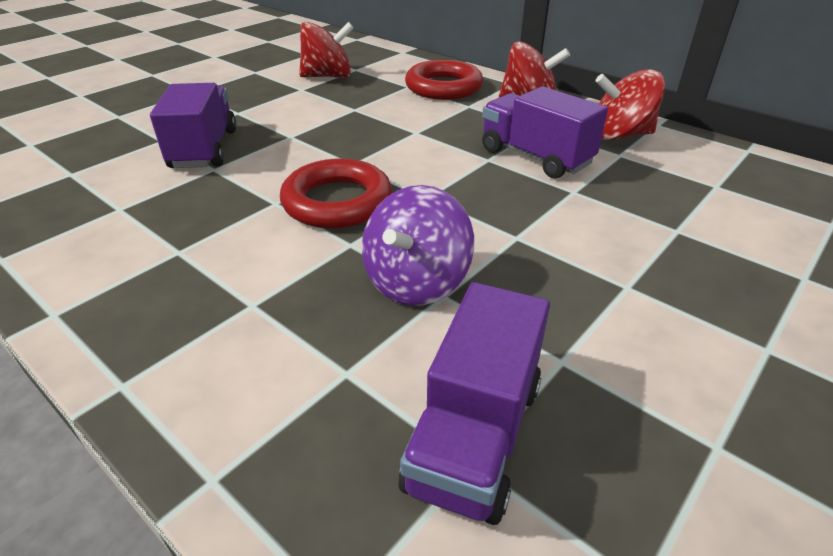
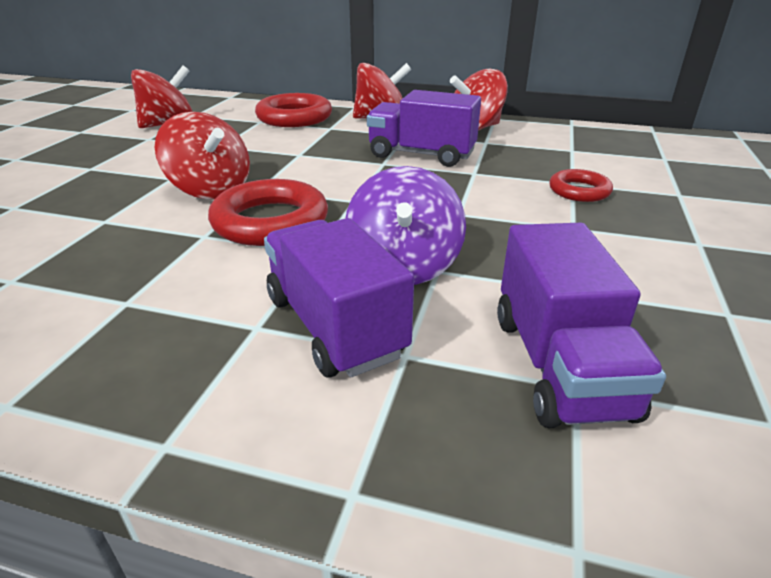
camera: 25 degrees left, 5 degrees down
(204, 149) = (77, 206): purple truck -> purple truck (334, 326)
(313, 156) = (210, 190): none -> red spinning top
(676, 242) = (579, 191): none -> red ring

